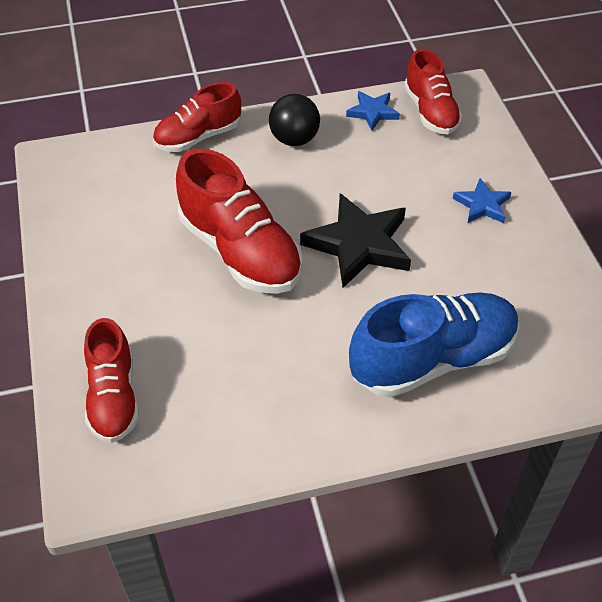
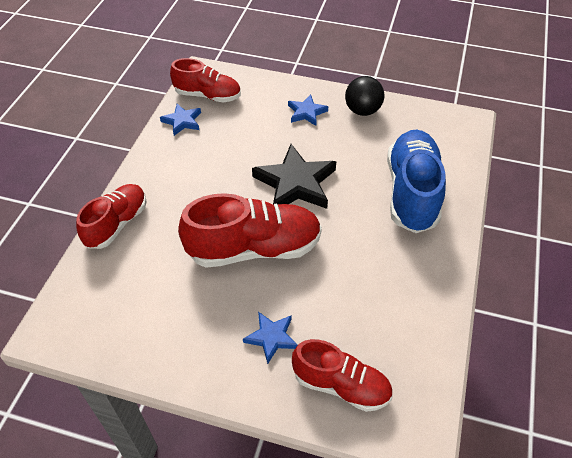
camera: 60 degrees left, 0 degrees up
(138, 315) = (271, 337): none -> blue star
(198, 137) = (117, 224): red shoe -> red shoe turned 150 degrees counterclockwise
(294, 139) = (170, 171): black ball -> black ball (362, 111)

